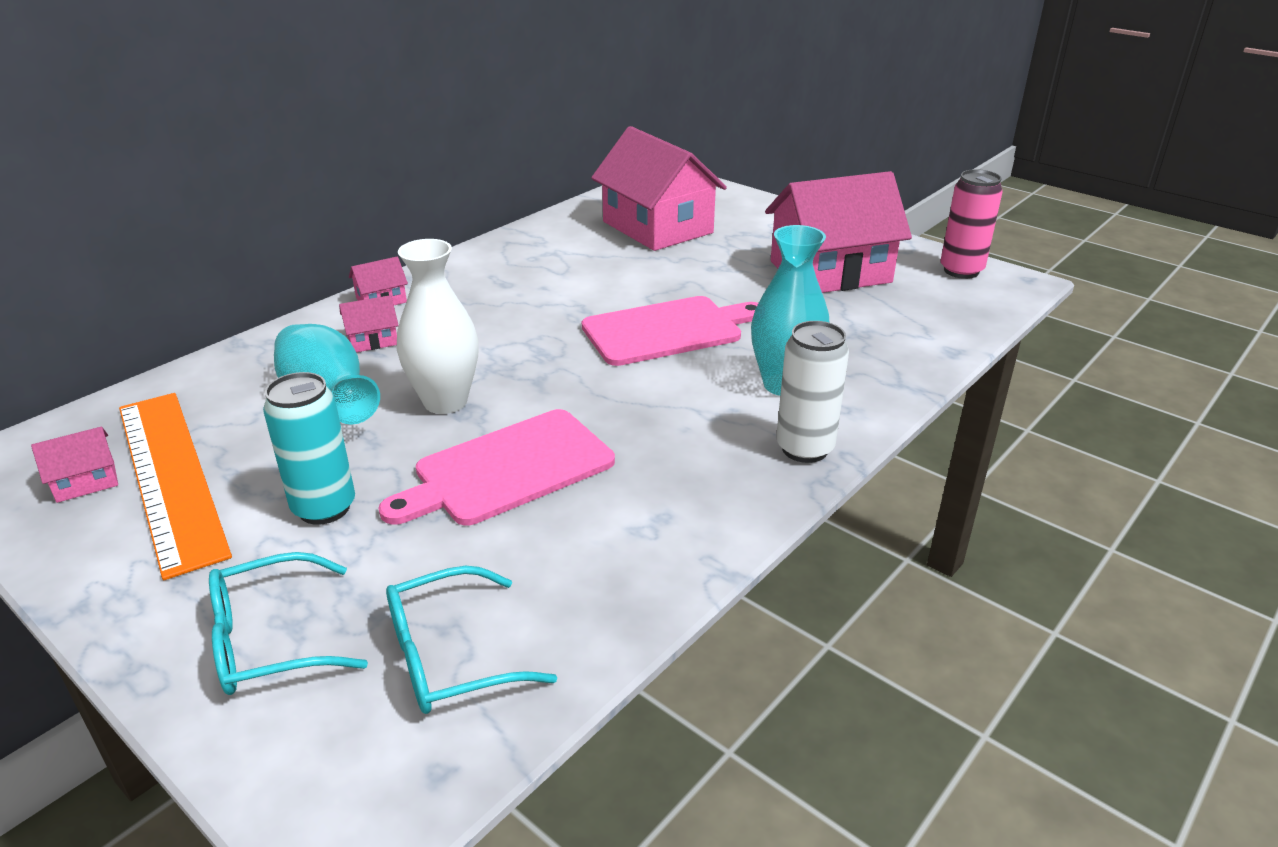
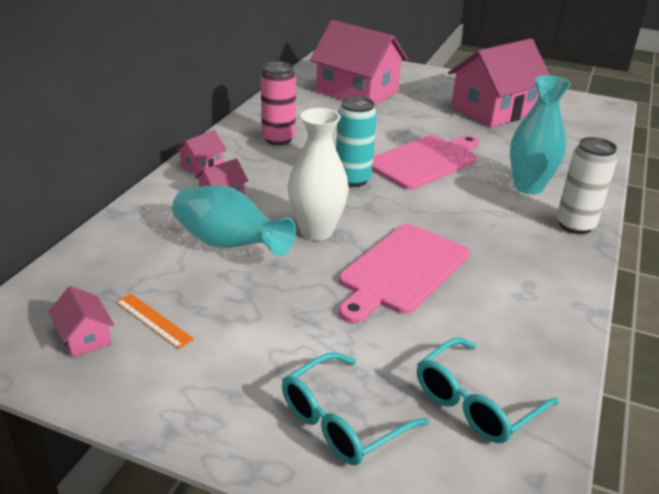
camera: 20 degrees left, 0 degrees up
(86, 481) = (85, 337): pink house -> pink house turned 75 degrees counterclockwise
(170, 476) = (153, 320): orange ruler -> orange ruler, size x0.40
(324, 508) = (296, 321): turquoise can -> turquoise can (352, 180)
(961, 271) = (569, 101): pink can -> pink can (278, 139)

